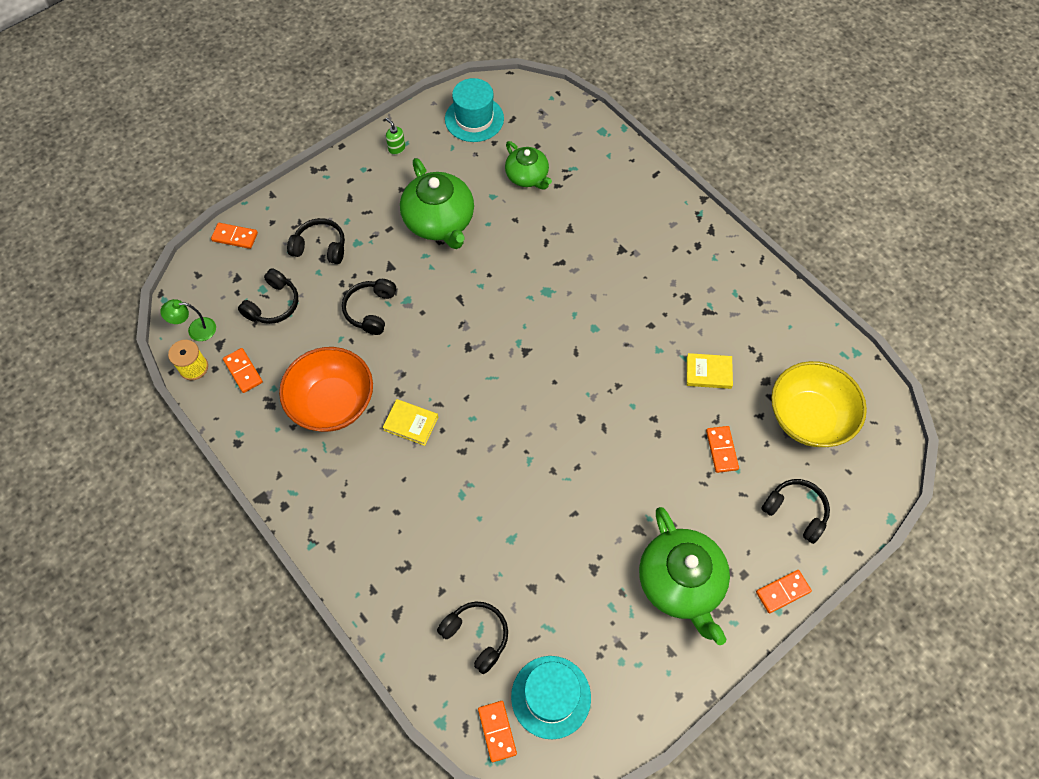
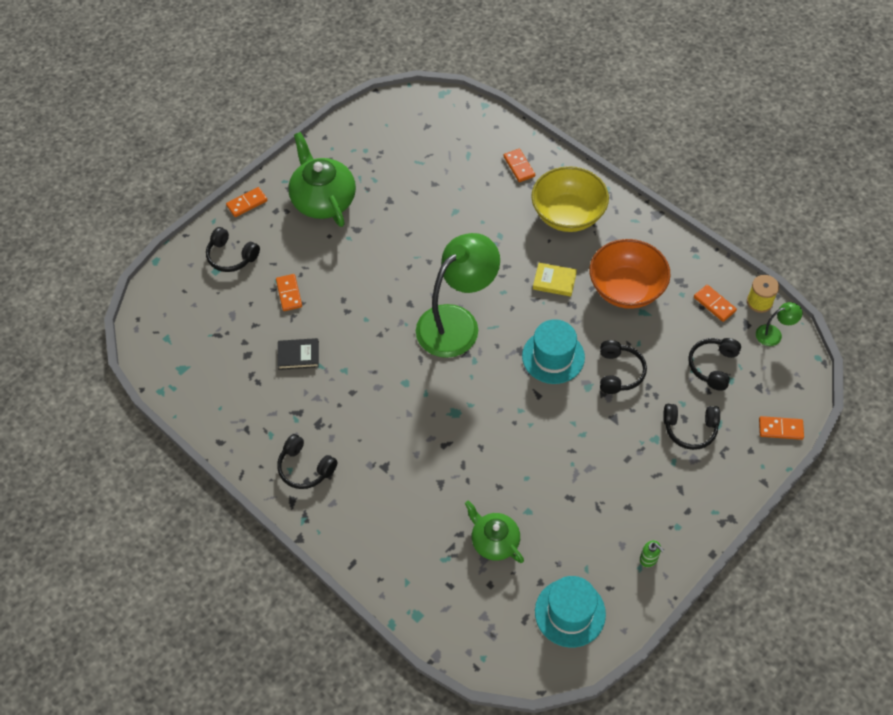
camera: 175 degrees right, 5 degrees down
(439, 221) = (577, 473): green teapot -> none
(476, 636) = (470, 151): black headphones -> black headphones (305, 468)
(497, 731) = (446, 105): orange domino -> orange domino (519, 166)
(530, 388) = (457, 322): none -> green lamp
(551, 696) = (412, 126): turquoise hat -> turquoise hat (553, 356)
(708, 372) = (298, 355): yellow book -> black book
(808, 417) = (212, 328): yellow bowl -> yellow bowl (568, 215)

